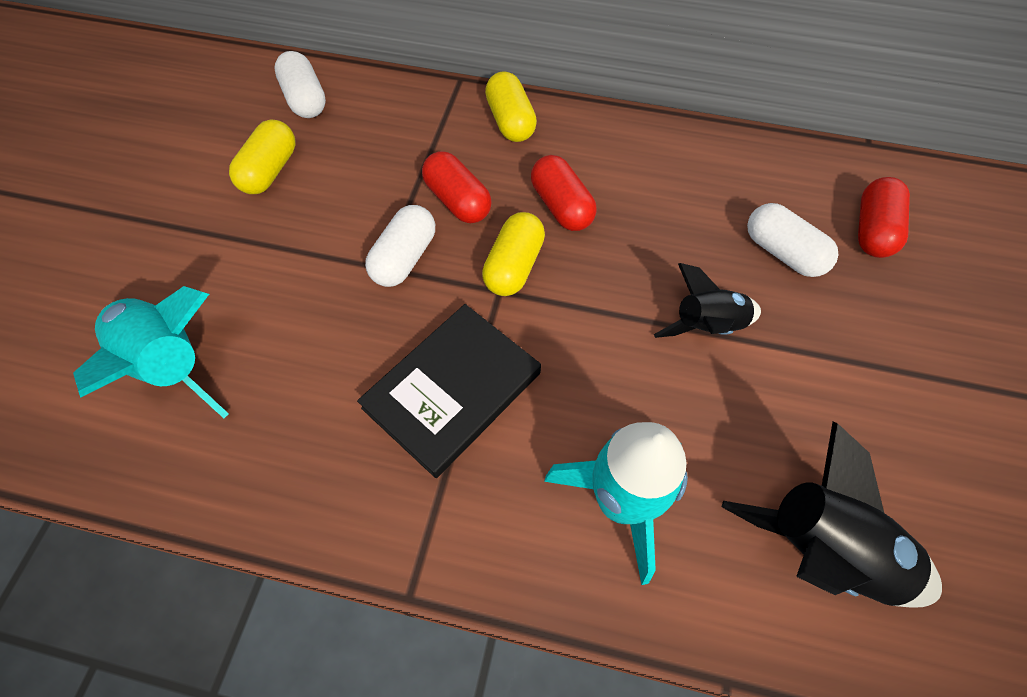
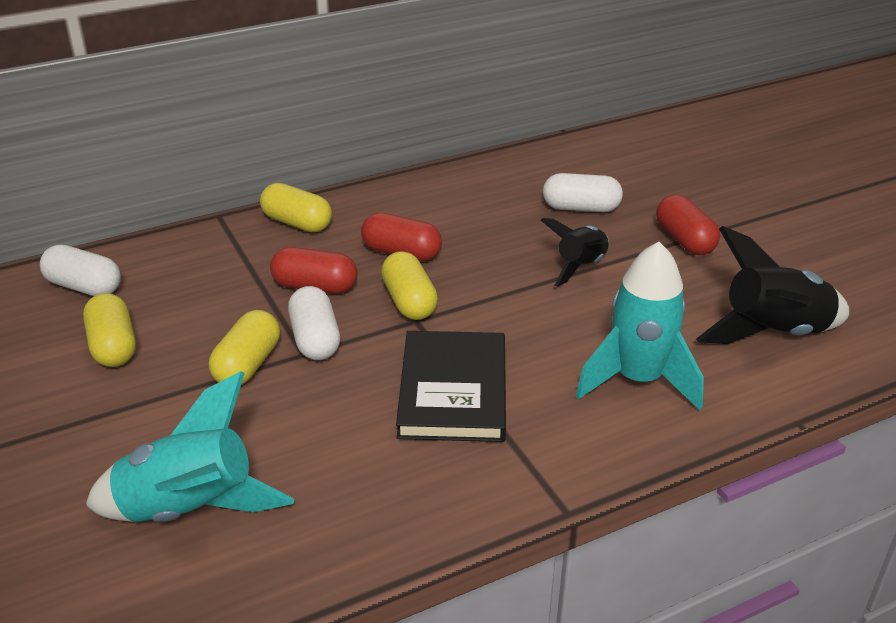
camera: 40 degrees left, 25 degrees down
(334, 251) = (248, 365): none -> yellow capsule
(872, 230) = (619, 173): red capsule -> red capsule (684, 240)

